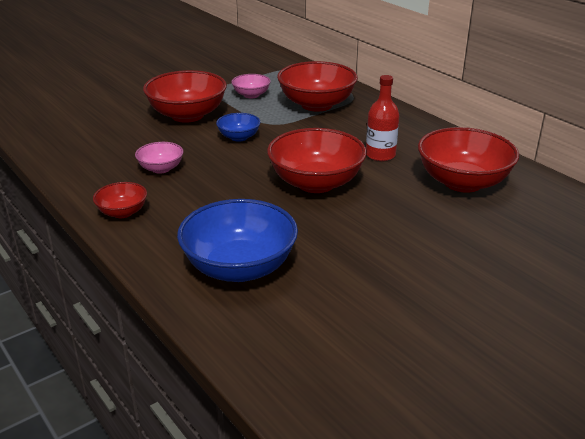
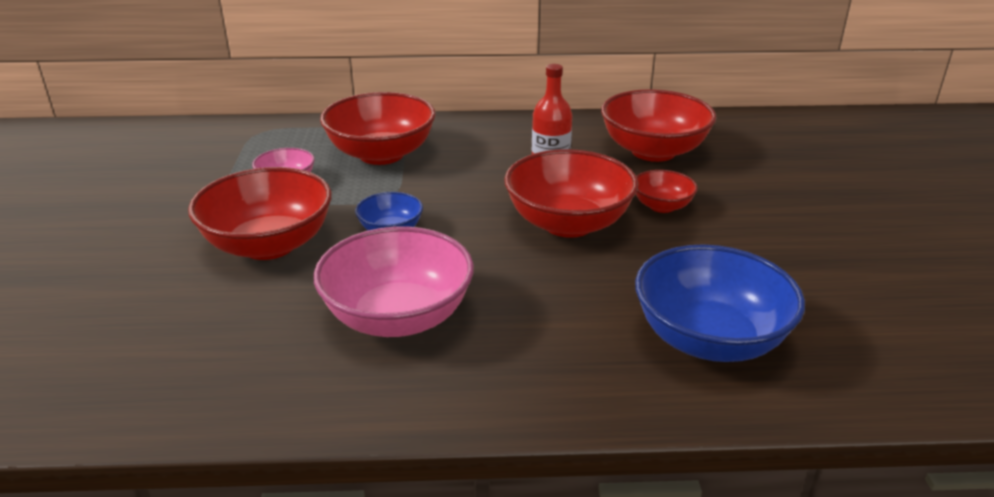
camera: 55 degrees left, 0 degrees up
(122, 212) = (486, 390): red bowl -> red bowl (662, 206)
(161, 168) = (398, 317): pink bowl -> pink bowl, size x1.97

